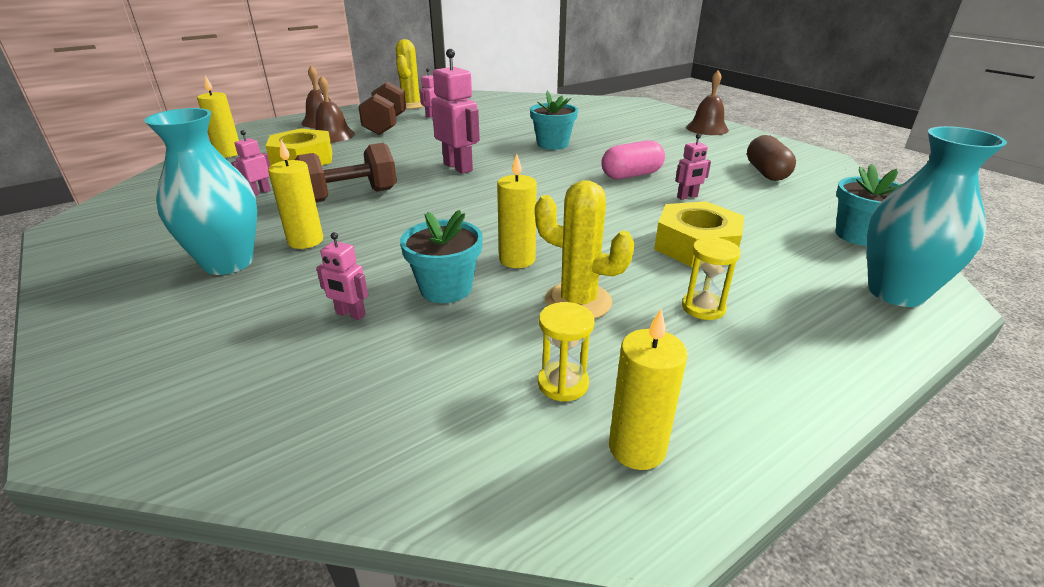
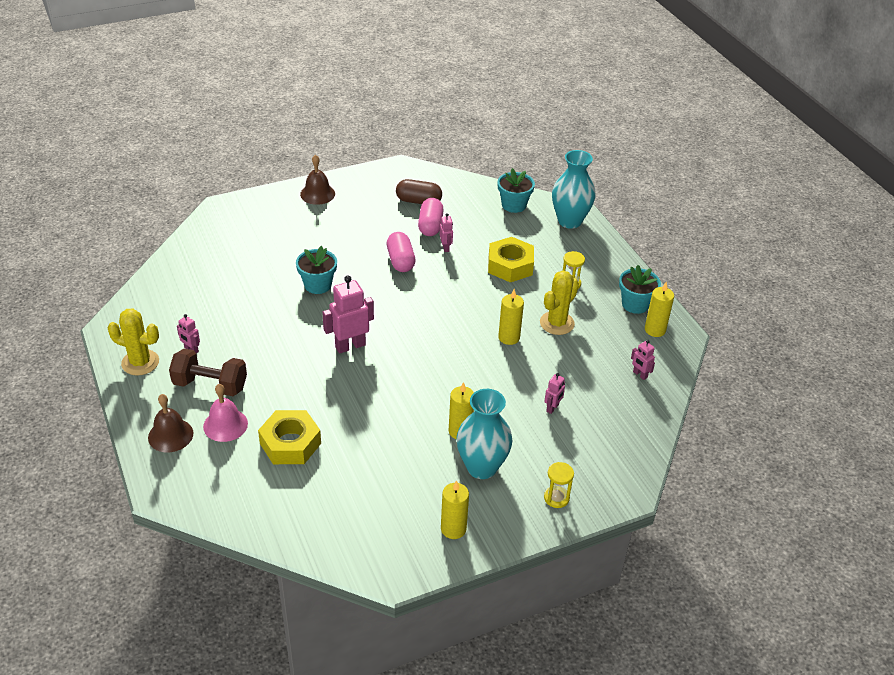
camera: 80 degrees left, 10 degrees up
(228, 153) = (249, 500): yellow candle -> yellow candle (453, 529)
(259, 192) = (363, 465): pink robot -> pink robot (640, 375)
(333, 135) = (225, 425): brown bell -> pink bell
(350, 196) = (389, 410): brown dumbbell -> none
(446, 288) = (534, 370): turquoise flower pot -> turquoise flower pot (635, 304)
(563, 383) = (617, 341): yellow hourglass -> yellow hourglass (556, 498)
(723, 184) = (430, 226): none -> pink capsule

